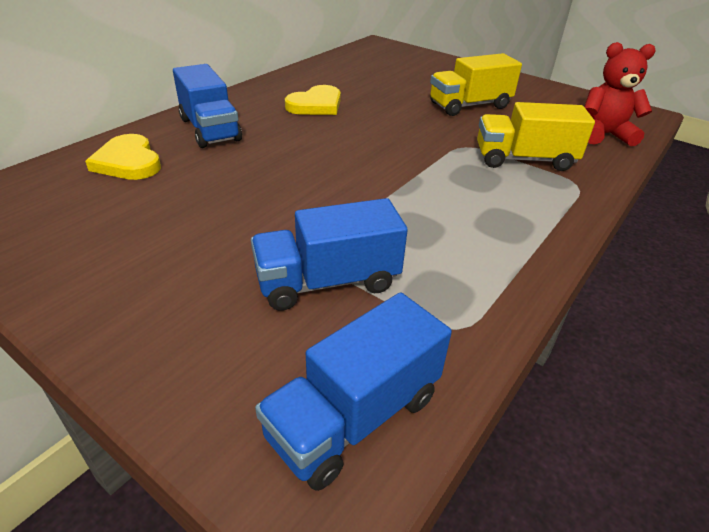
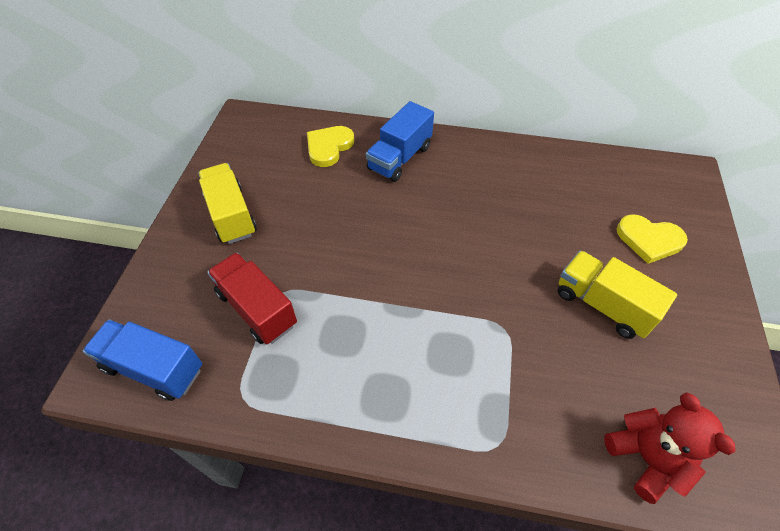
camera: 65 degrees right, 15 degrees up
(316, 105) = (493, 193): yellow heart -> yellow heart (649, 240)
(327, 281) = (257, 309): blue truck -> red truck
(524, 159) = (515, 386): yellow truck -> yellow truck (231, 215)

